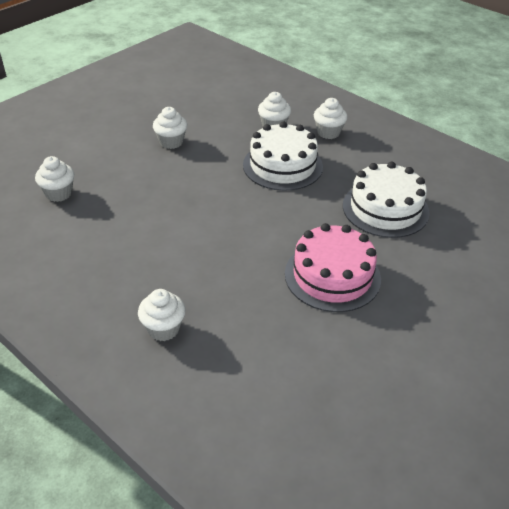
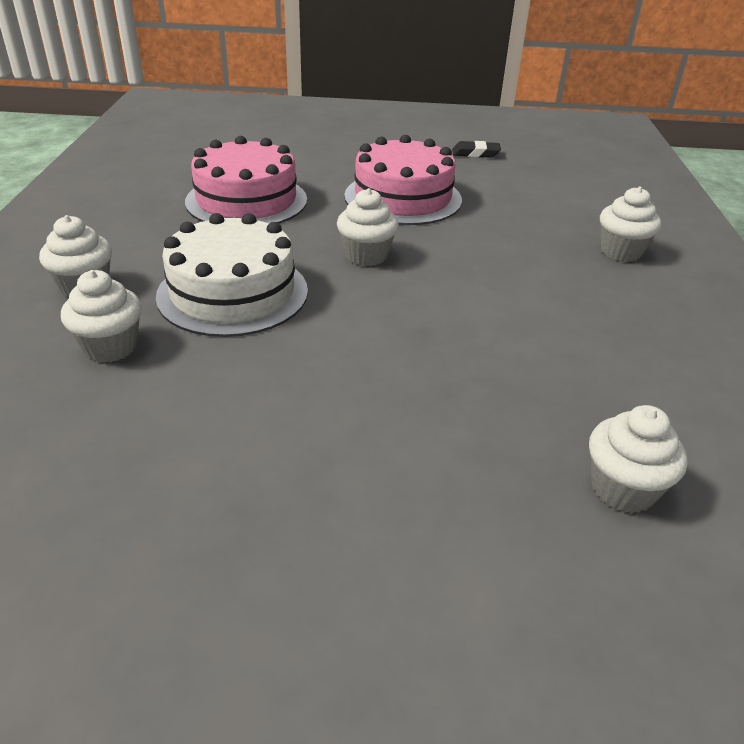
camera: 130 degrees left, 5 degrees down
(171, 142) = (294, 444): white cupcake -> white cupcake (366, 256)
(382, 374) = (475, 153): none -> black eraser
(385, 209) = (246, 200): white cake -> pink cake

